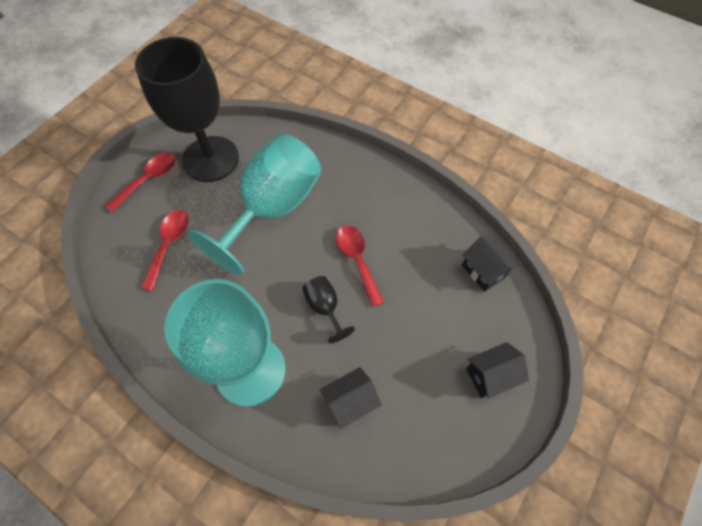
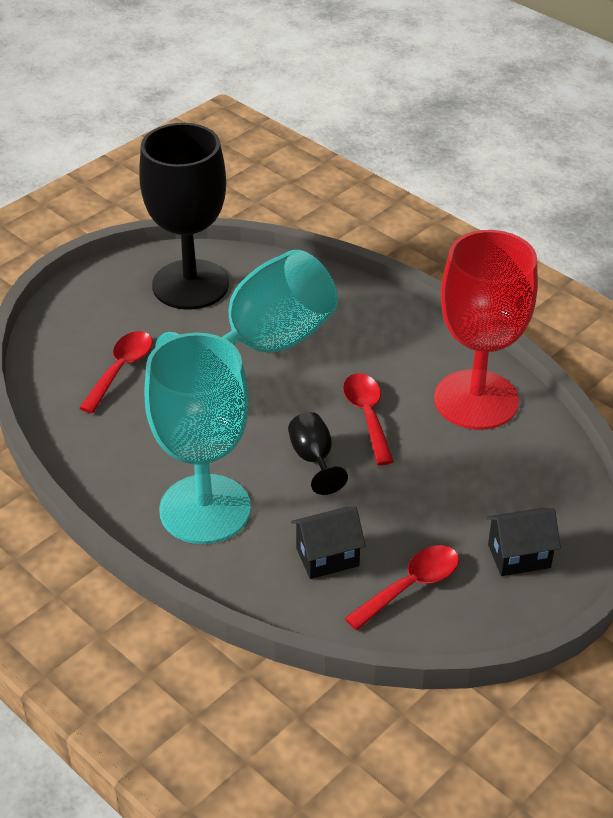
camera: 10 degrees right, 20 degrees down
(148, 180) = (105, 298): red spoon -> red spoon (411, 586)
(432, 233) = (476, 400): none -> red goblet
(483, 271) = (538, 448): black house -> none

